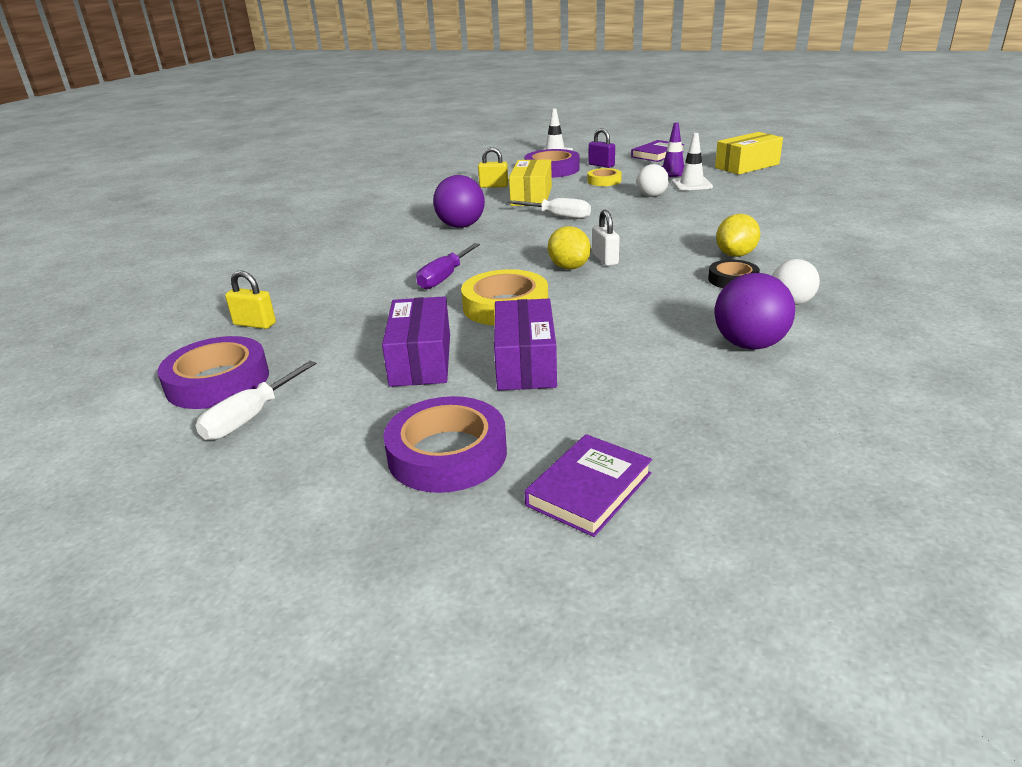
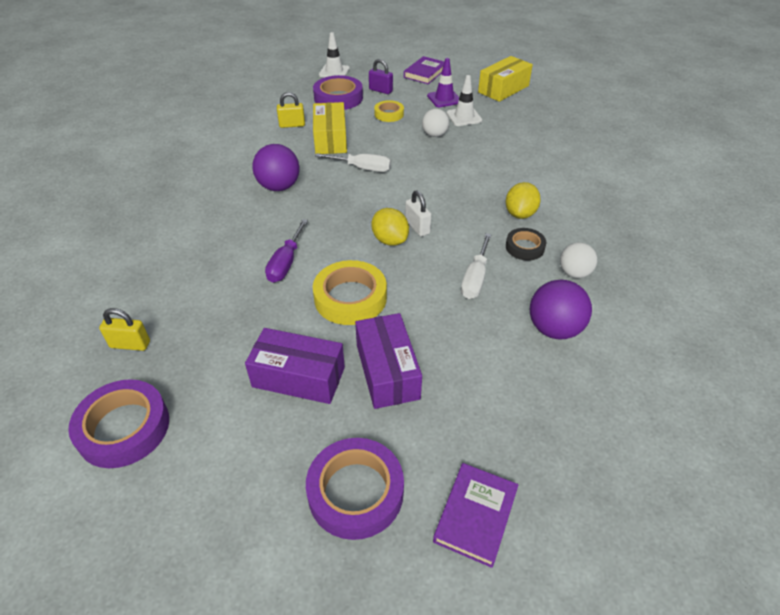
camera: 15 degrees left, 15 degrees up
(251, 417) = (172, 471): white screwdriver -> white screwdriver (475, 278)
(421, 360) = (298, 377): purple box -> purple box turned 60 degrees counterclockwise

